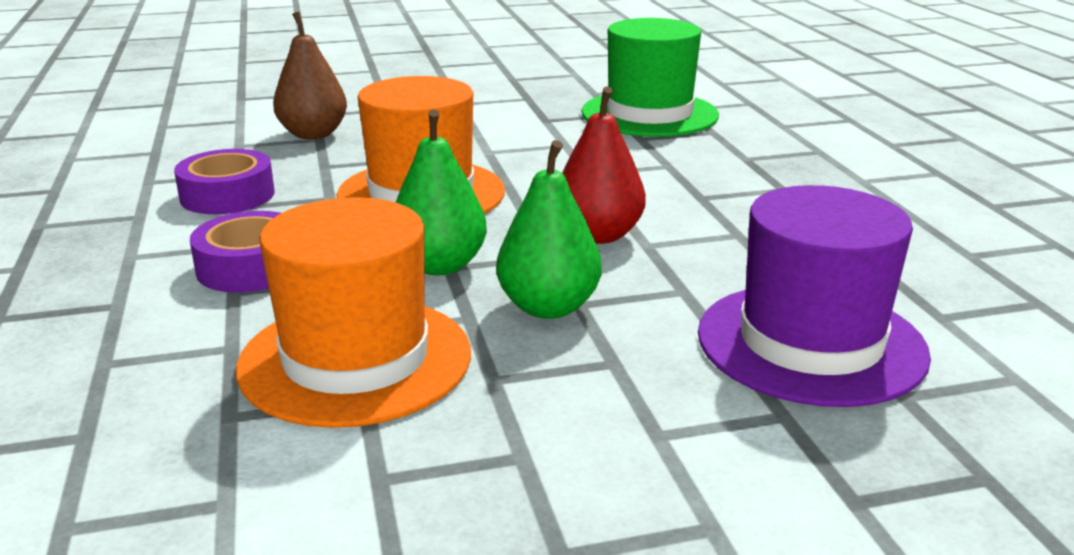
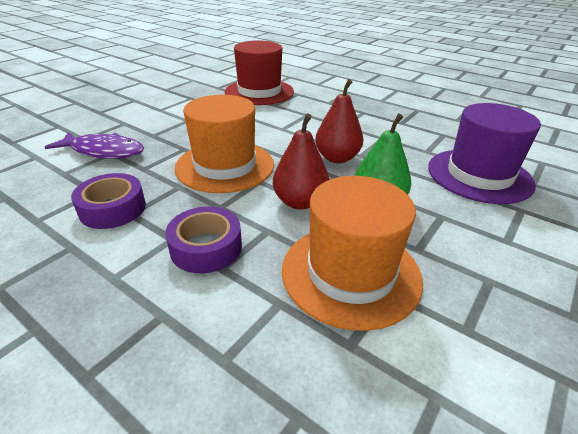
camera: 40 degrees left, 10 degrees up
(313, 134) = (104, 151): brown pear -> purple fish
(439, 266) = (300, 202): green pear -> red pear
(649, 114) = (259, 92): green hat -> red hat

